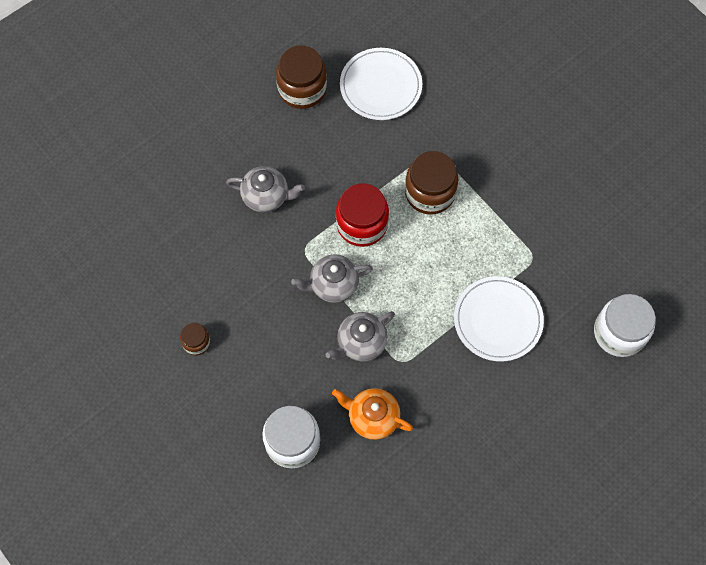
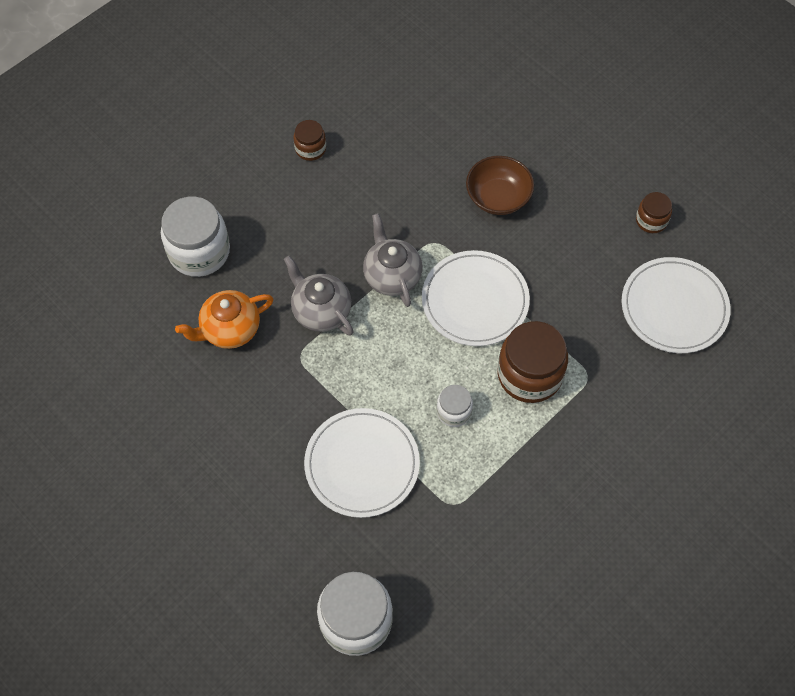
camera: 85 degrees right, 5 degrees down
(266, 196) = (498, 197): grey teapot -> brown bowl
(302, 89) = (651, 220): brown jar -> brown jar, size x0.53
(362, 224) = (475, 300): red jar -> white plate
(372, 417) = (230, 329): orange teapot -> orange teapot turned 135 degrees counterclockwise
(457, 250) = (454, 411): none -> white jar

